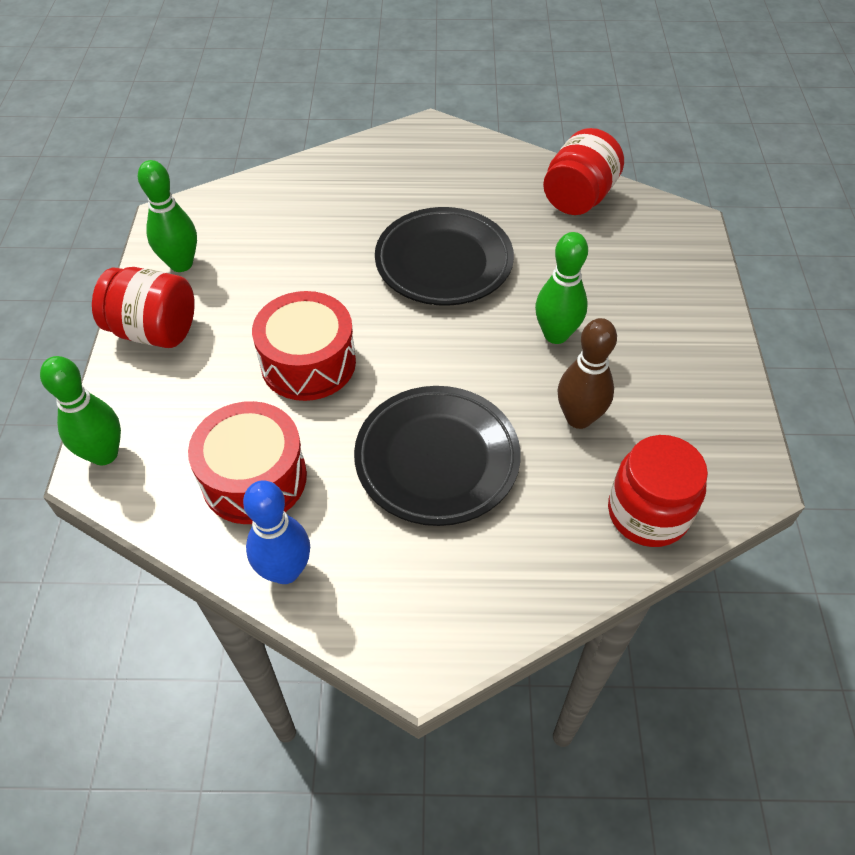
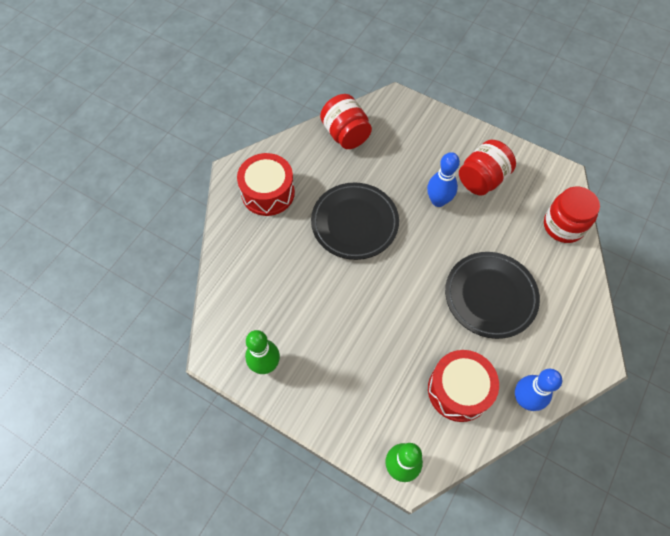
camera: 60 degrees left, 10 degrees up
(154, 331) = (316, 402): red jar -> red jar (482, 179)
(308, 363) = (391, 327): red drum -> red drum (268, 193)
(556, 334) = (438, 201): green bowling pin -> blue bowling pin
(579, 418) = (496, 221): brown bowling pin -> none

